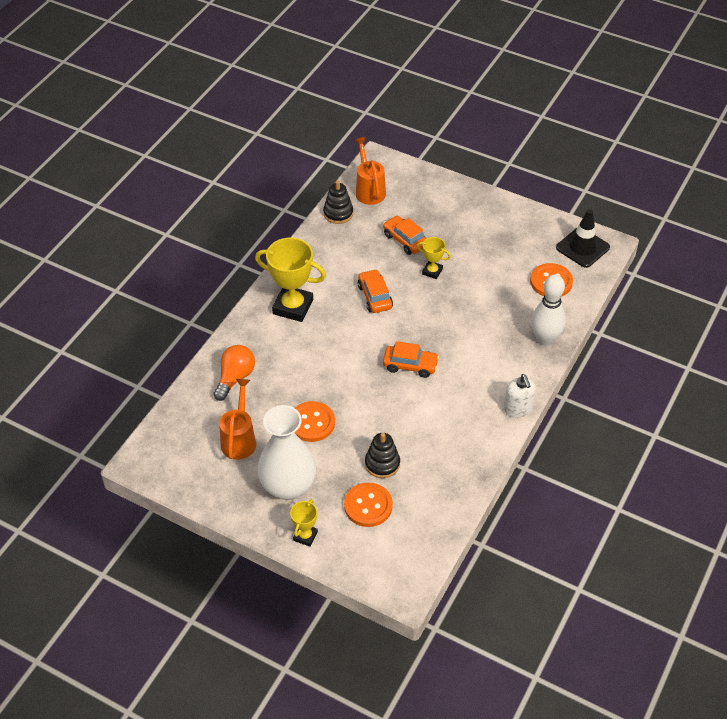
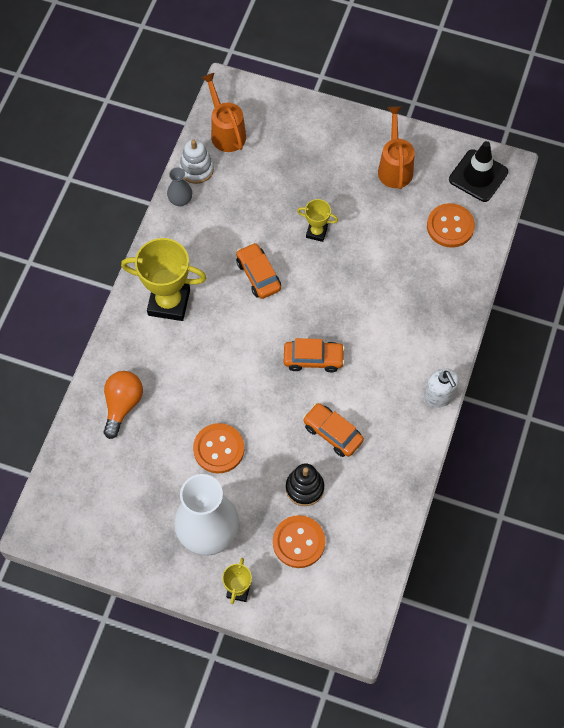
camera: 10 degrees left, 15 degrees up
(239, 439) = (143, 482): orange watering can -> orange watering can (395, 167)
(319, 234) = (180, 200): none -> grey vase
(338, 213) = (196, 169): black stacking toy -> white stacking toy
(405, 240) = (279, 194): orange car -> orange car (332, 433)
(545, 339) = (455, 302): white bowling pin -> none

